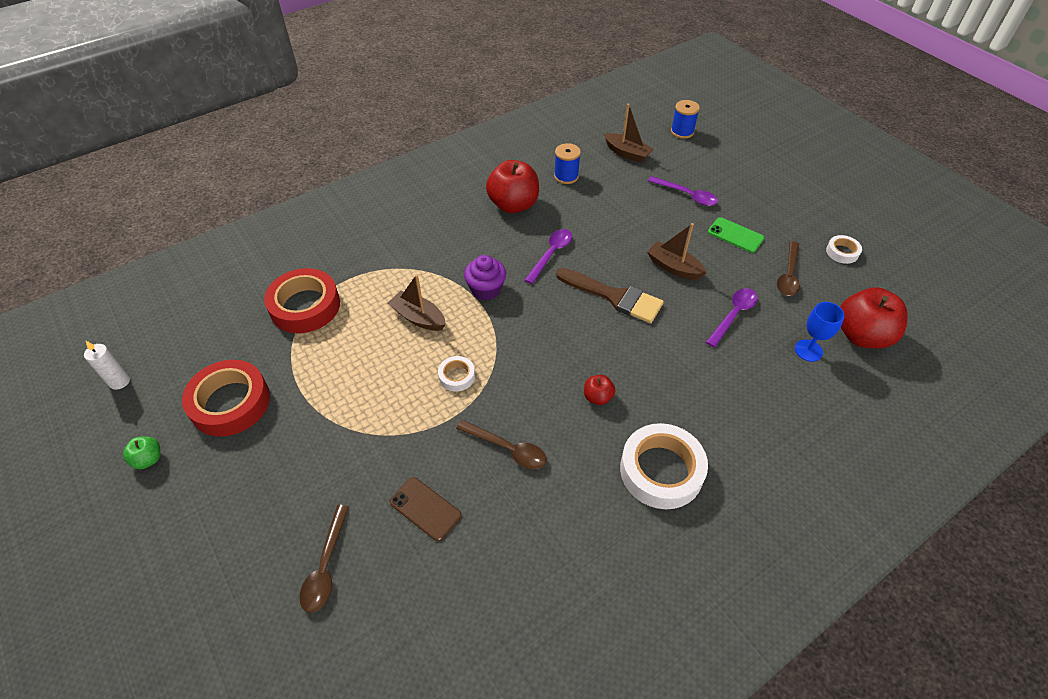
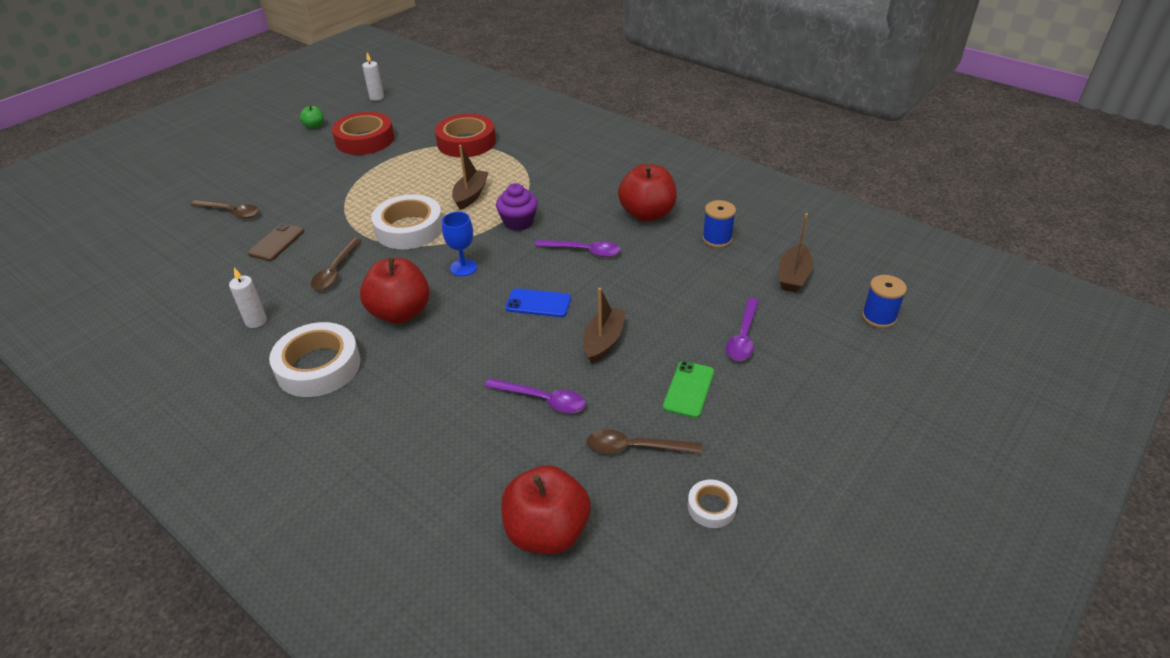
camera: 75 degrees right, 10 degrees down
(326, 566) = (231, 212): brown spoon -> brown spoon turned 150 degrees counterclockwise
(457, 376) = (409, 229): white tape -> white tape, size x2.06
(573, 529) = (256, 321): none -> white candle
(598, 397) = (400, 313): red apple -> red apple, size x2.12
(614, 297) = (538, 303): brown brush -> blue phone
(808, 350) = (504, 474): blue goblet -> blue goblet (463, 267)

